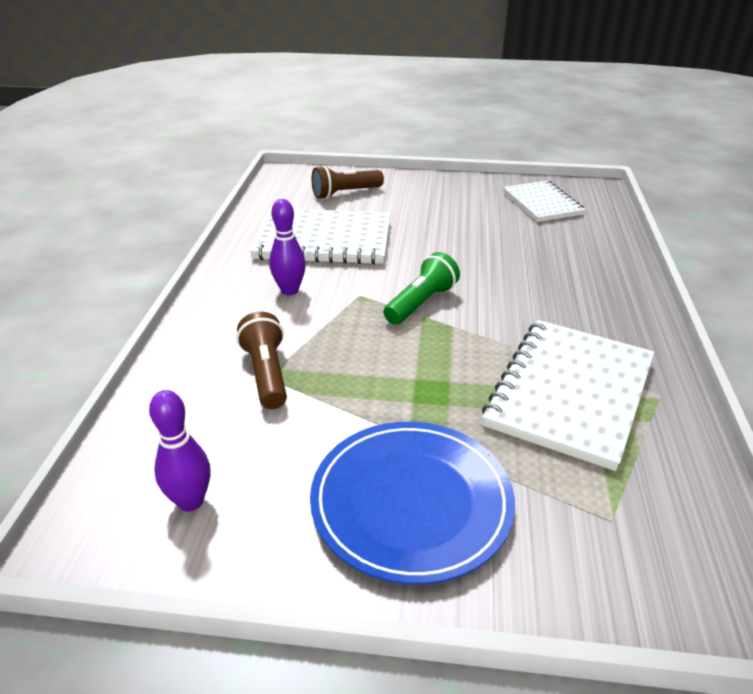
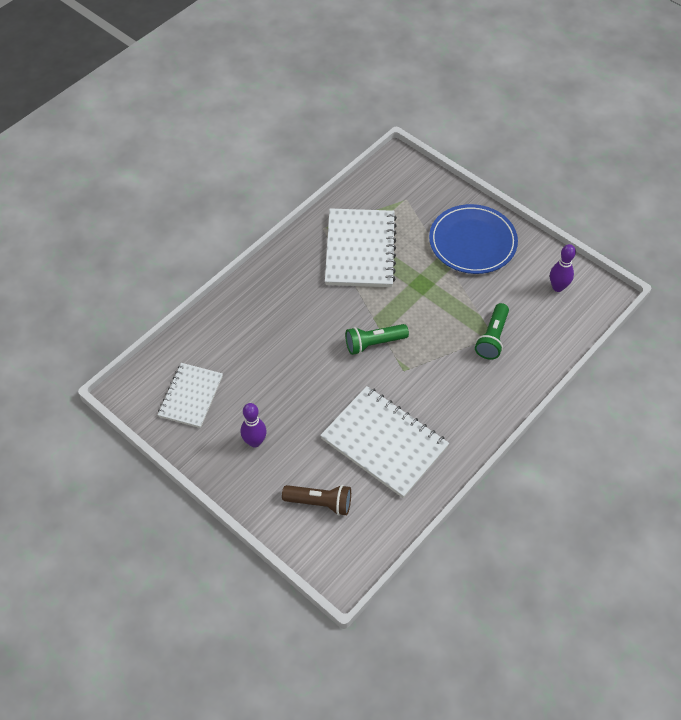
camera: 145 degrees left, 20 degrees up
(266, 374) = (492, 338): brown flashlight -> green flashlight
(289, 290) = (441, 399): purple bowling pin -> purple bowling pin (255, 442)
(570, 393) = (360, 250): white notebook -> white notebook turned 60 degrees counterclockwise

